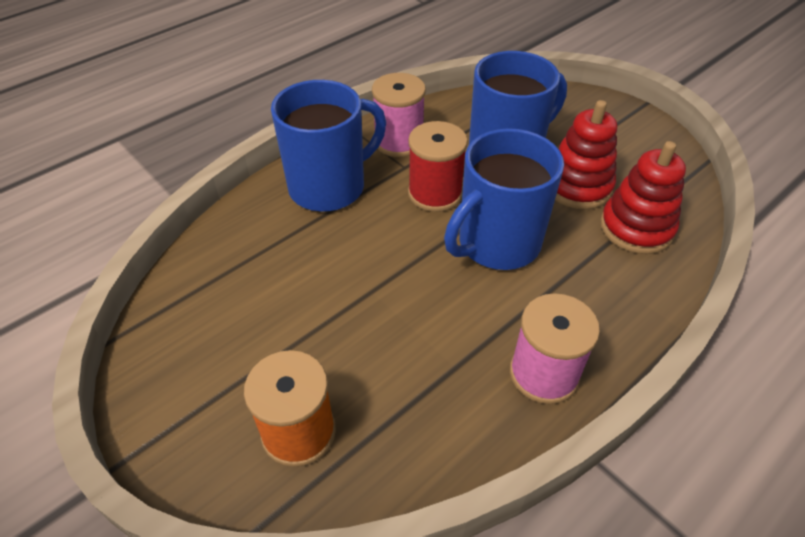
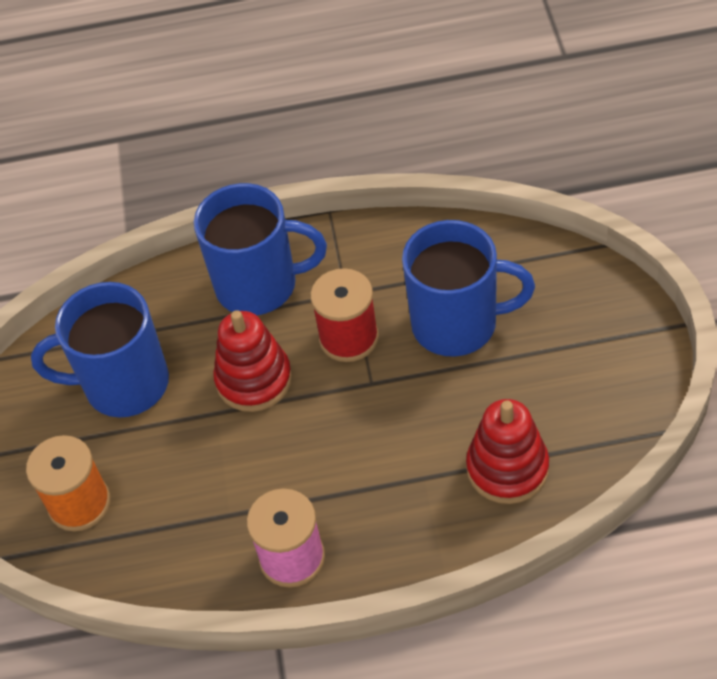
camera: 40 degrees right, 5 degrees up
(399, 142) = (363, 259): pink spool -> none
(497, 244) = (359, 419): blue mug -> blue mug (123, 384)
(577, 186) = (495, 395): red stacking toy -> red stacking toy (254, 380)

